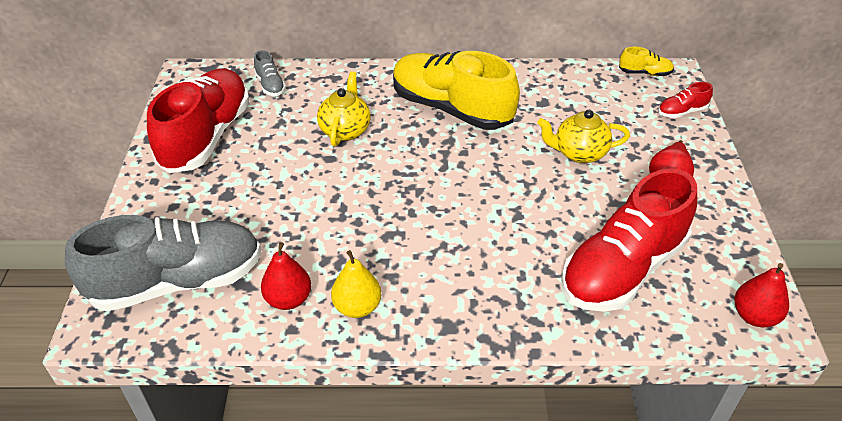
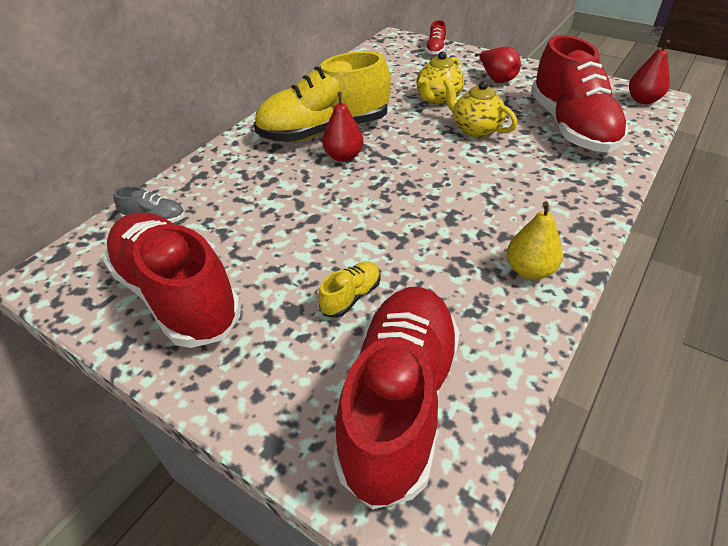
camera: 55 degrees left, 0 degrees up
(177, 282) = (399, 402): grey shoe -> red shoe
(288, 299) = (489, 314): red pear -> red pear (343, 156)
(345, 130) = (284, 195): yellow teapot -> yellow teapot (475, 129)
(644, 73) = (381, 46): yellow shoe -> yellow shoe (351, 297)

